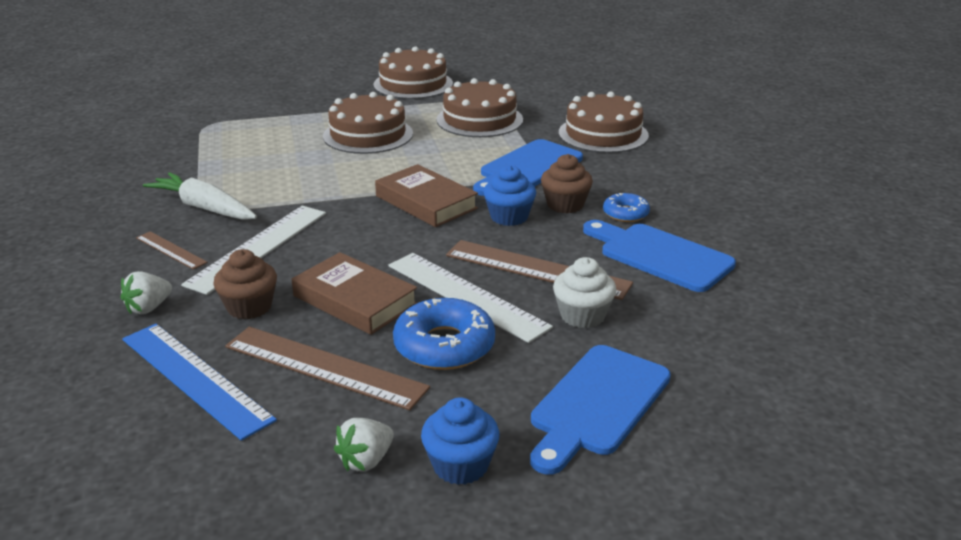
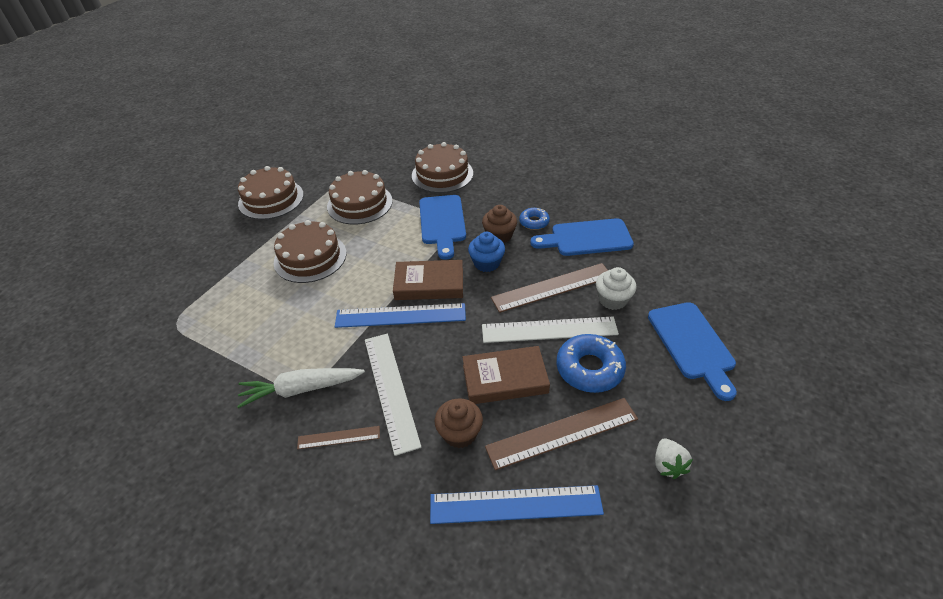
camera: 45 degrees left, 15 degrees up
(148, 308) = (403, 488): white strawberry -> none
(360, 208) = (400, 315): none -> blue ruler
(460, 465) = (702, 427): blue cupcake -> none

